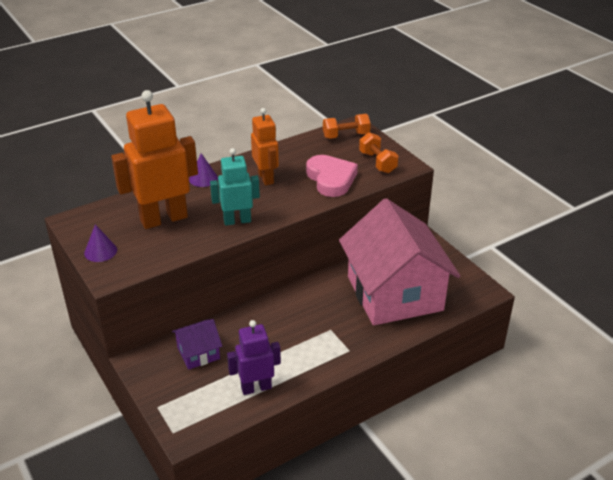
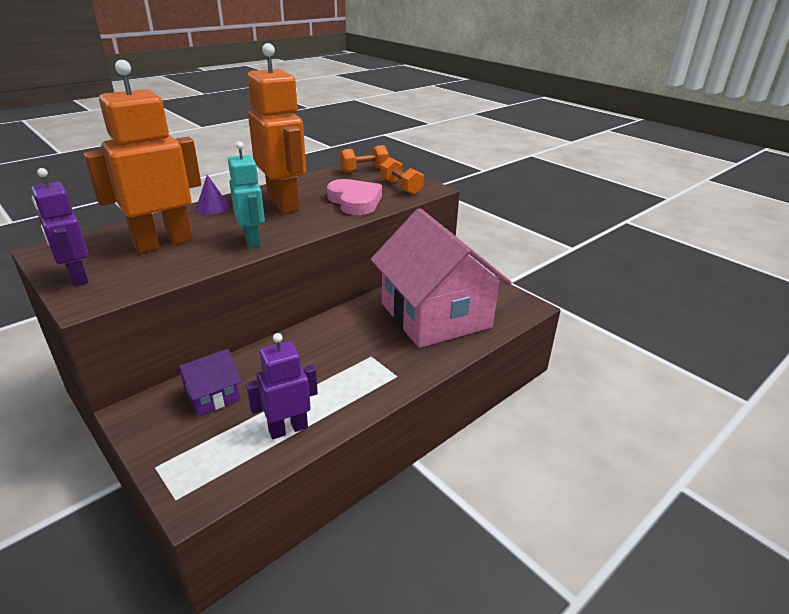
camera: 10 degrees left, 5 degrees down
(100, 251) = (77, 277): purple cone -> purple robot
(237, 221) = (252, 240): turquoise robot -> turquoise robot turned 90 degrees clockwise
(266, 178) = (283, 204): orange robot -> orange robot, size x1.69

